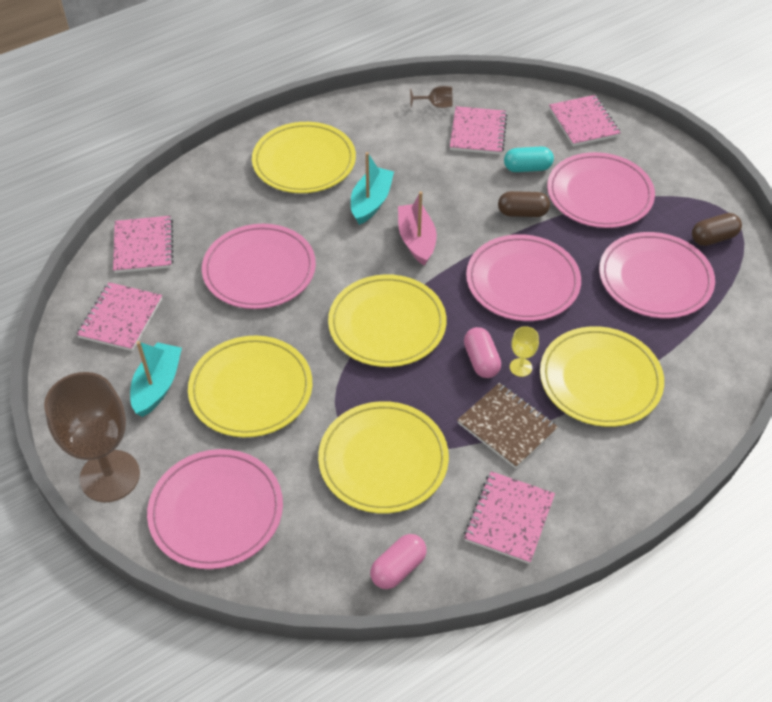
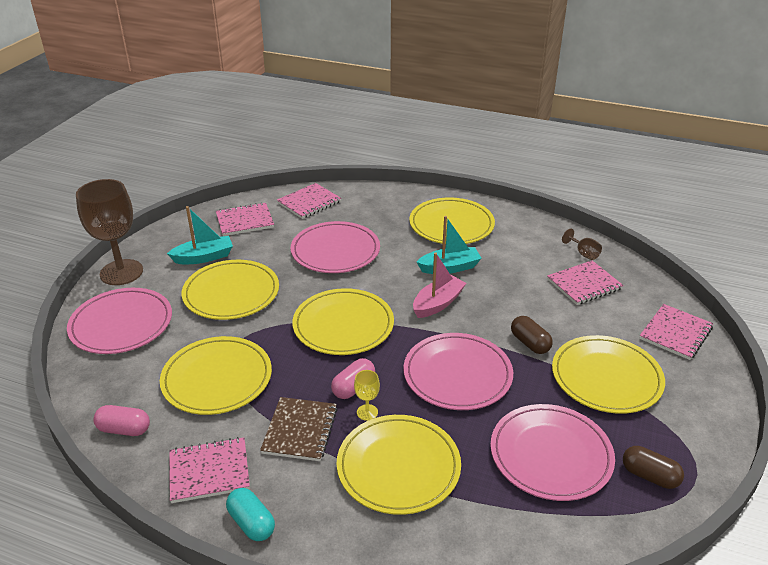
camera: 55 degrees right, 15 degrees down
(527, 168) = (581, 325): turquoise capsule -> turquoise capsule (251, 523)
(599, 194) = (606, 377): pink plate -> yellow plate

